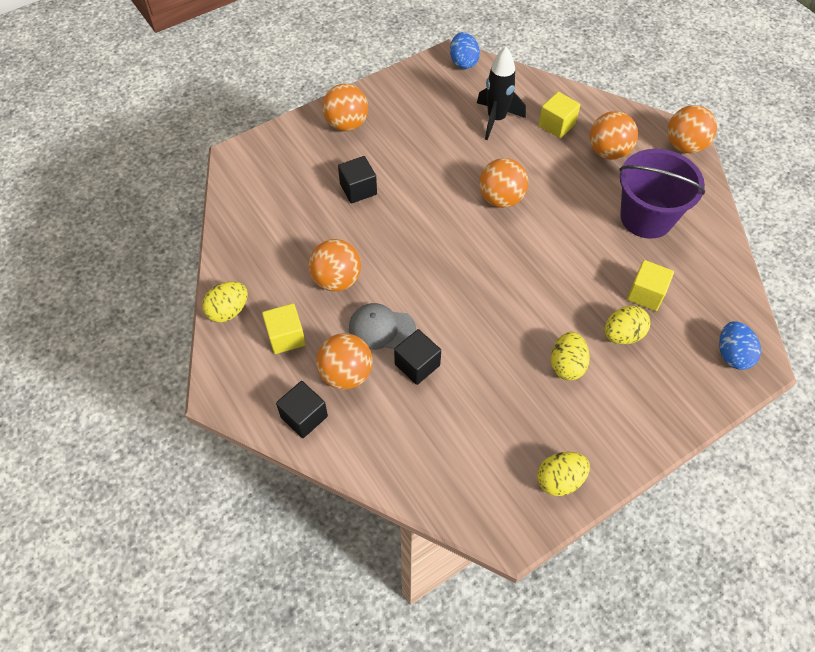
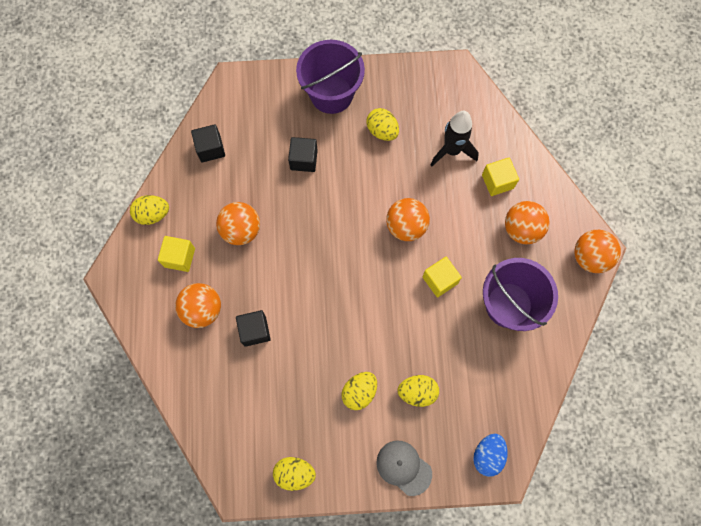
camera: 30 degrees right, 15 degrees up
(304, 416) = (156, 326): black cube -> black cube (210, 149)
(346, 124) = (331, 94): orange ball -> purple bucket
(381, 329) = (248, 288): grey cap -> grey cap (403, 467)
(418, 132) = (382, 131): none -> yellow egg
(463, 62) = (462, 80): blue egg -> none
(646, 294) = (459, 369): yellow cube -> yellow cube (440, 280)

